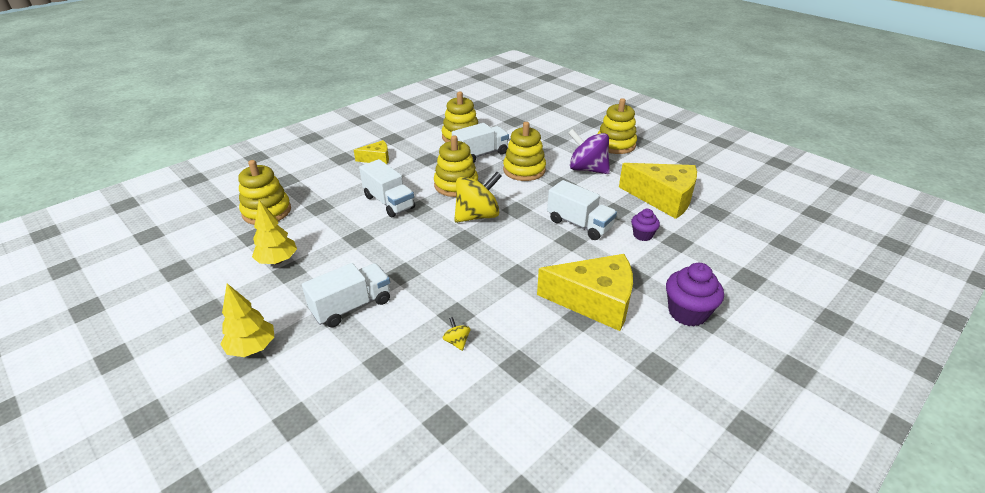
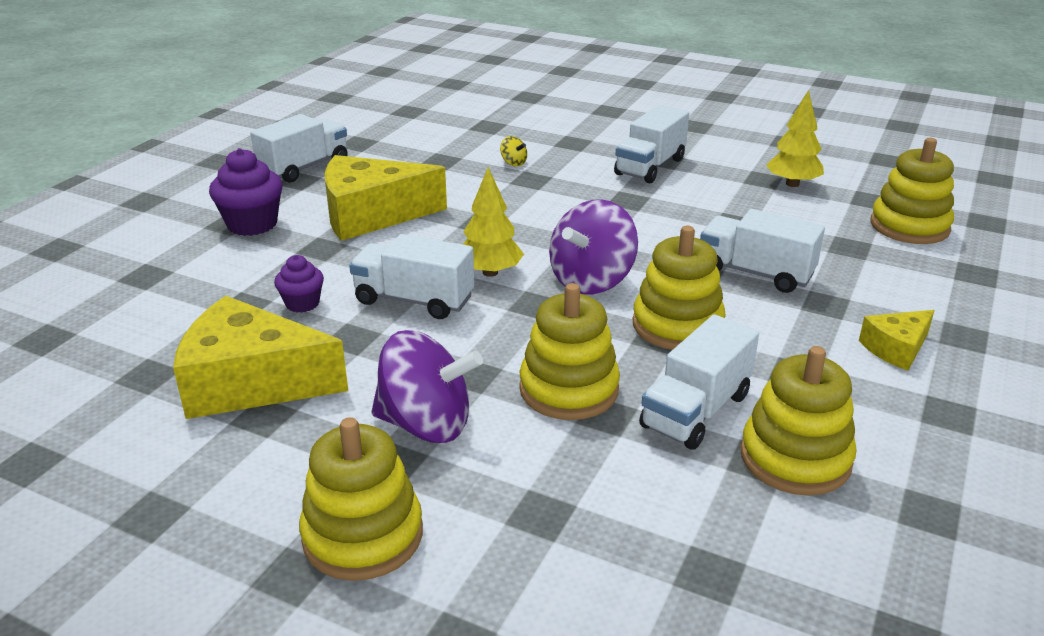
camera: 160 degrees right, 5 degrees down
(252, 348) = (702, 131): yellow tree -> yellow tree (490, 272)
(477, 216) = (591, 280): yellow spinning top -> purple spinning top
(653, 388) = (304, 167): none -> white truck

